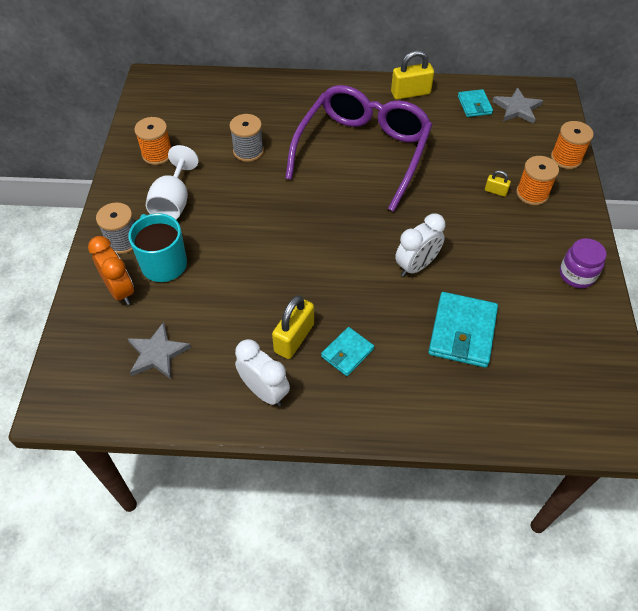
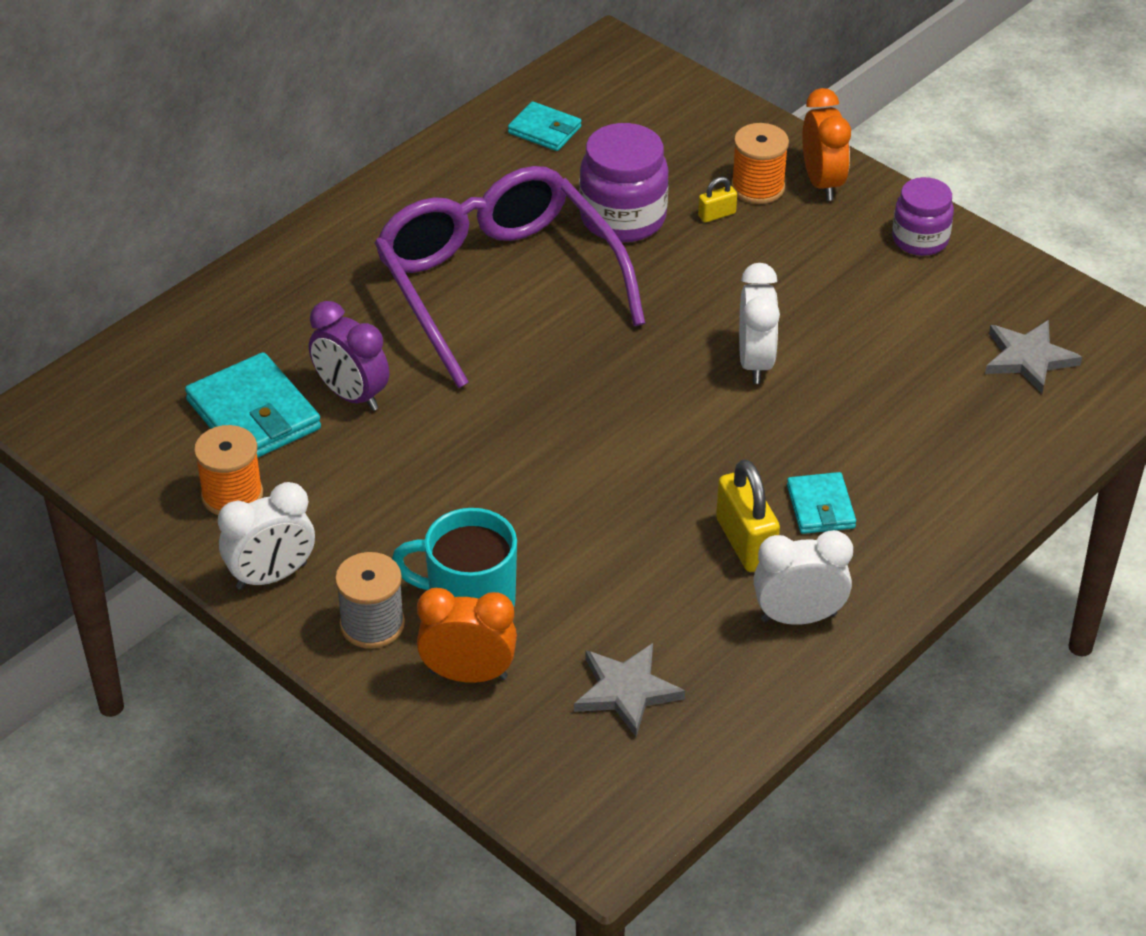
camera: 50 degrees left, 10 degrees down
(123, 193) = (271, 576): none -> white clock
(173, 202) = (358, 530): white goblet -> none
(248, 151) = (351, 395): grey spool -> purple clock
(410, 93) = (444, 170): yellow padlock -> none
(452, 163) = (623, 218): none -> purple jar
(462, 332) = (897, 388): turquoise wallet -> turquoise wallet (253, 415)
(517, 108) = (599, 98): grey star -> grey star (1028, 358)
(566, 158) = (736, 120): orange spool -> none
(566, 214) = (822, 183): none -> orange clock

